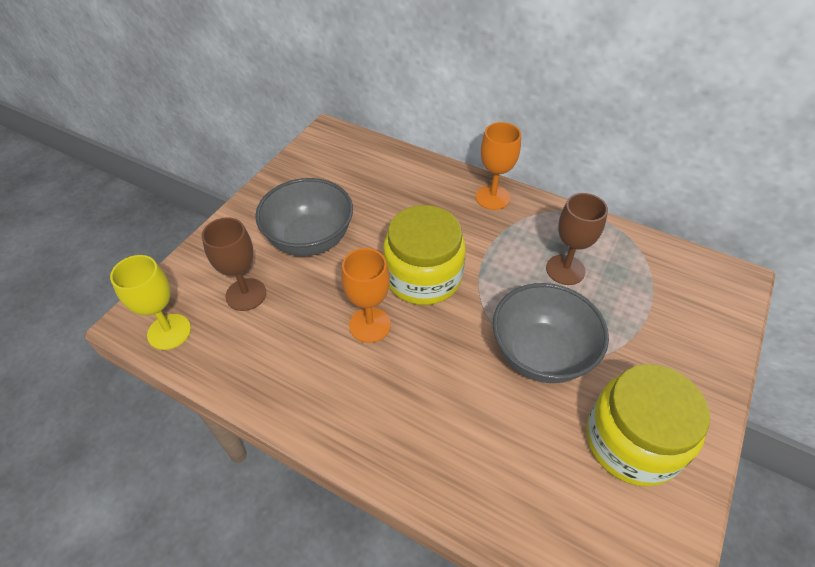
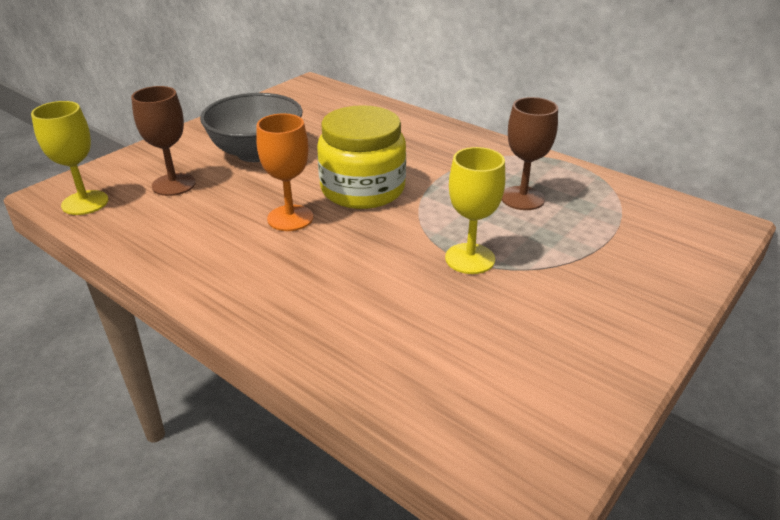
camera: 10 degrees right, 15 degrees down
(492, 197) = (461, 140): orange goblet -> none
(541, 354) = (470, 258): grey bowl -> yellow goblet
(632, 441) = (552, 340): yellow jar -> none

